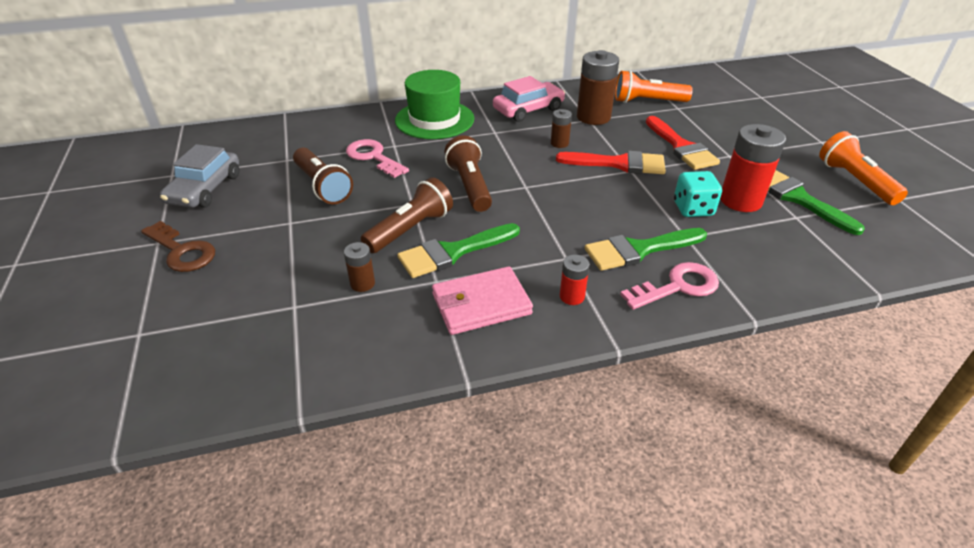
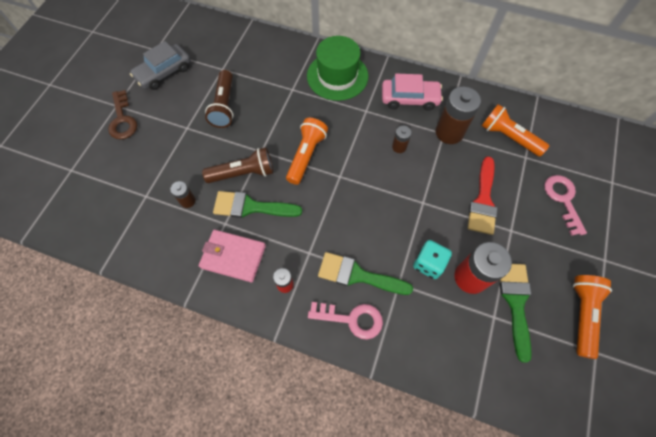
camera: 35 degrees right, 25 degrees up
(373, 157) = (271, 94): pink key -> pink key (563, 200)
(470, 186) = (306, 155): brown flashlight -> orange flashlight
(619, 164) = (421, 191): red brush -> none

